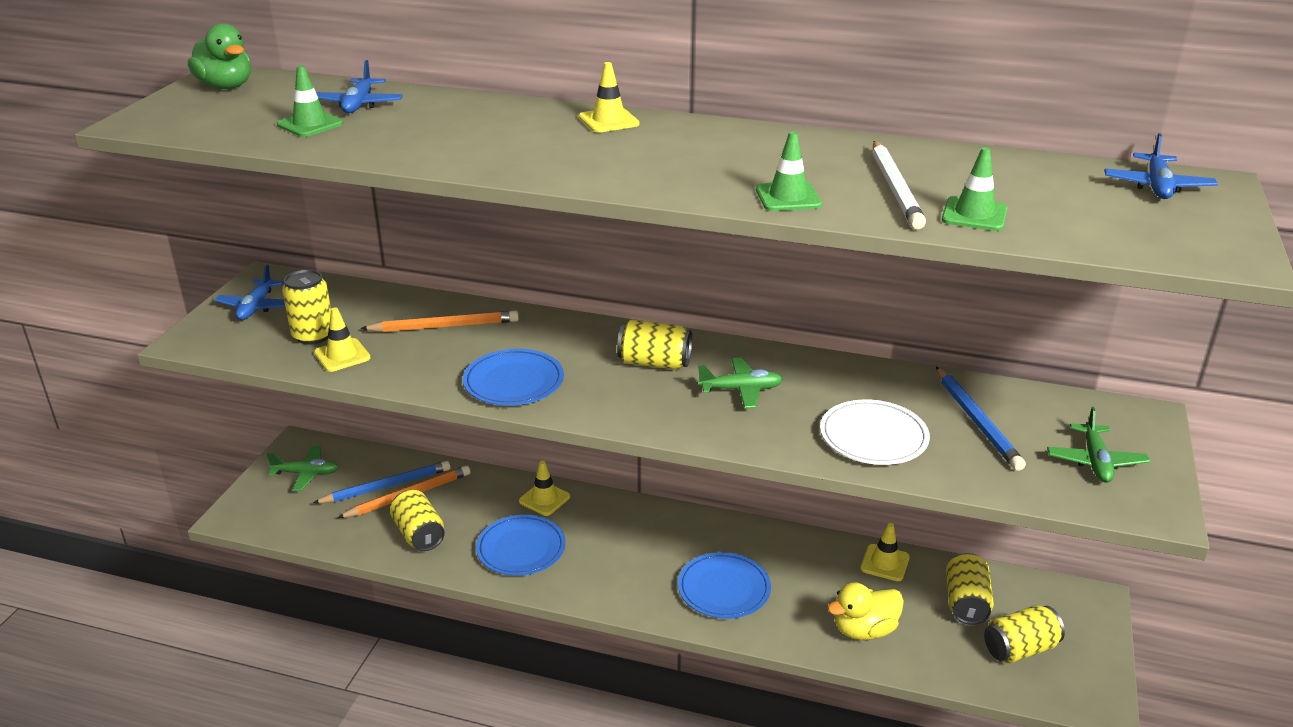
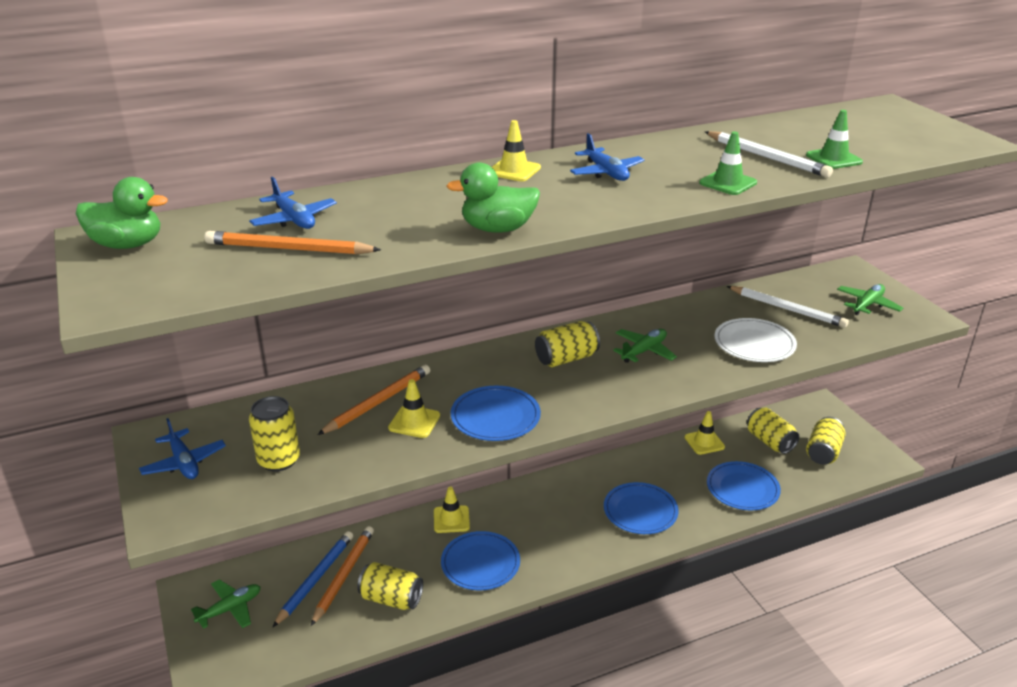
camera: 40 degrees left, 0 degrees up
(310, 124) = (289, 249): green traffic cone -> orange pencil
(342, 355) = (331, 463): yellow traffic cone -> yellow traffic cone (414, 422)
(484, 163) = (497, 229): none -> green duck
(864, 630) = (742, 489): yellow duck -> blue plate
(976, 421) = (787, 309): blue pencil -> white pencil
(1095, 461) = (867, 305): green plane -> green plane turned 105 degrees counterclockwise
(1157, 186) = (872, 114): blue plane -> blue plane (606, 173)

